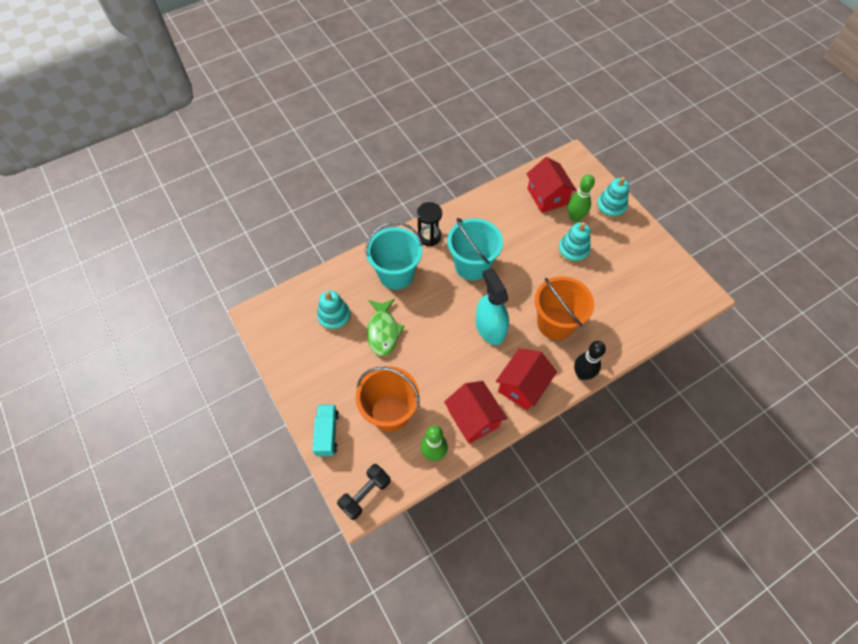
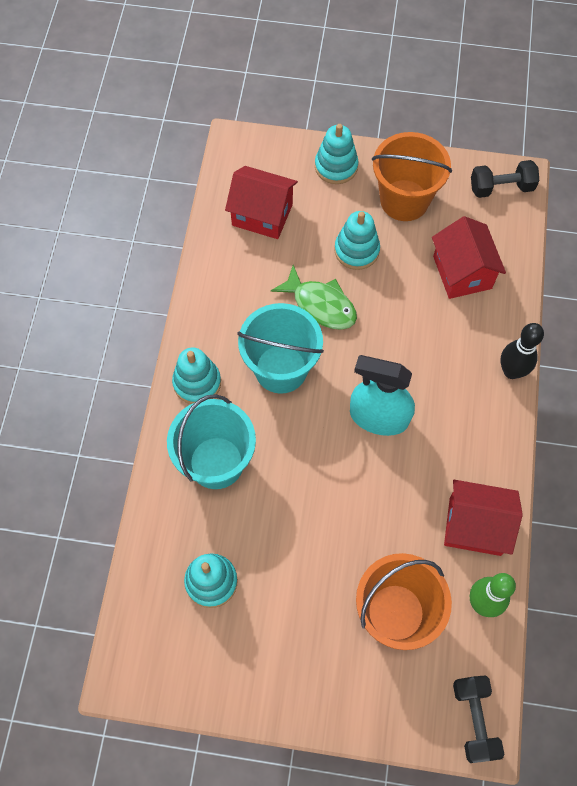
camera: 50 degrees left, 5 degrees up
(327, 433) = (364, 708): turquoise truck -> none
(383, 331) = (282, 538): green fish -> green fish (320, 305)
(429, 236) = (197, 383): black hourglass -> turquoise stacking toy
(522, 386) = (477, 442): red house -> red house (462, 272)
(555, 323) = (430, 345): orange bucket -> orange bucket (404, 200)
(575, 217) = (316, 211): green bowling pin -> none
(689, 291) = (501, 187): none -> black dumbbell

